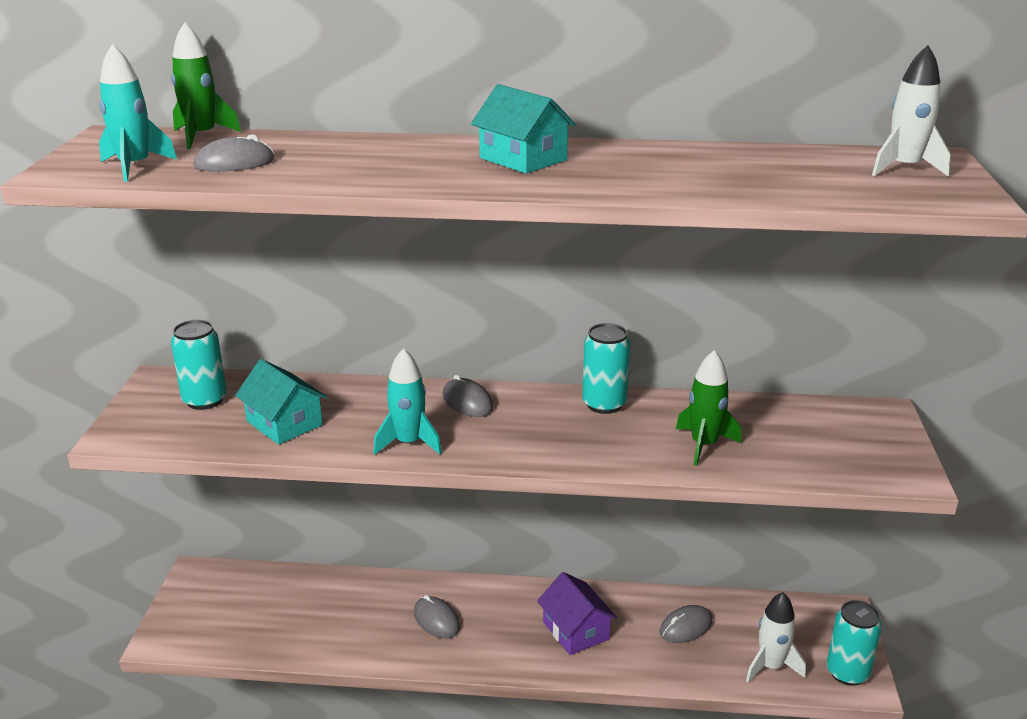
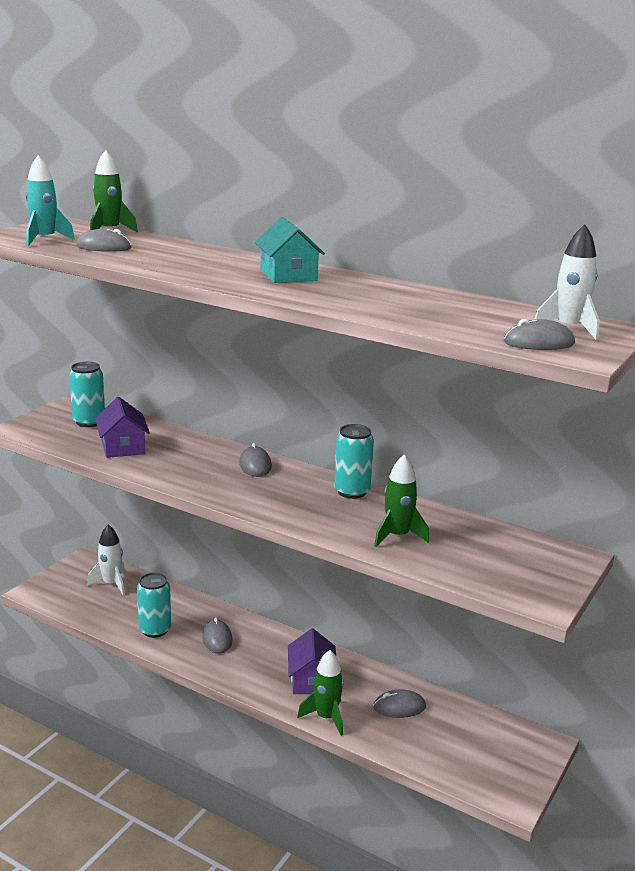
camera: 25 degrees right, 5 degrees down
(284, 423) = (123, 447): turquoise house -> purple house
(408, 443) = (188, 478): turquoise rocket -> none
(624, 669) = (326, 717): none -> green rocket
(770, 666) = (445, 757): white rocket -> white rocket (111, 584)
(847, 672) = (507, 785): turquoise can -> turquoise can (155, 630)
(909, 193) = (538, 343): none -> grey mouse

